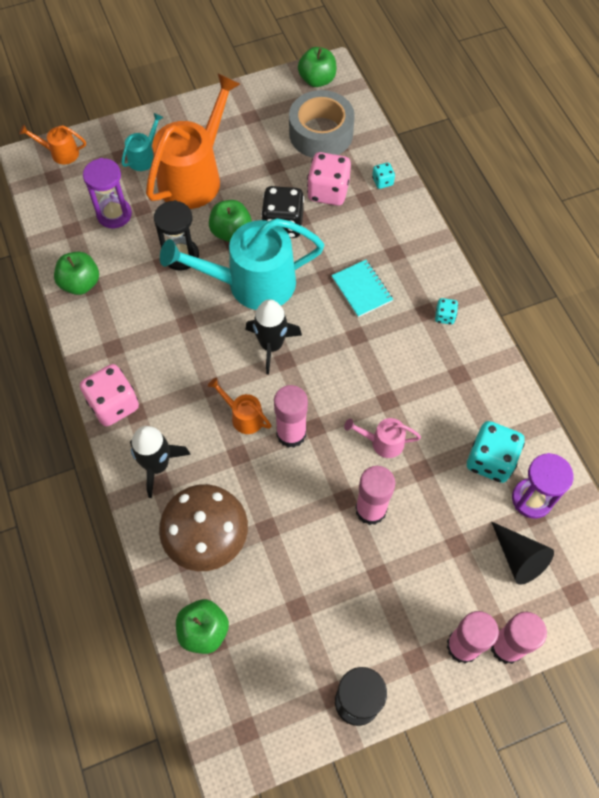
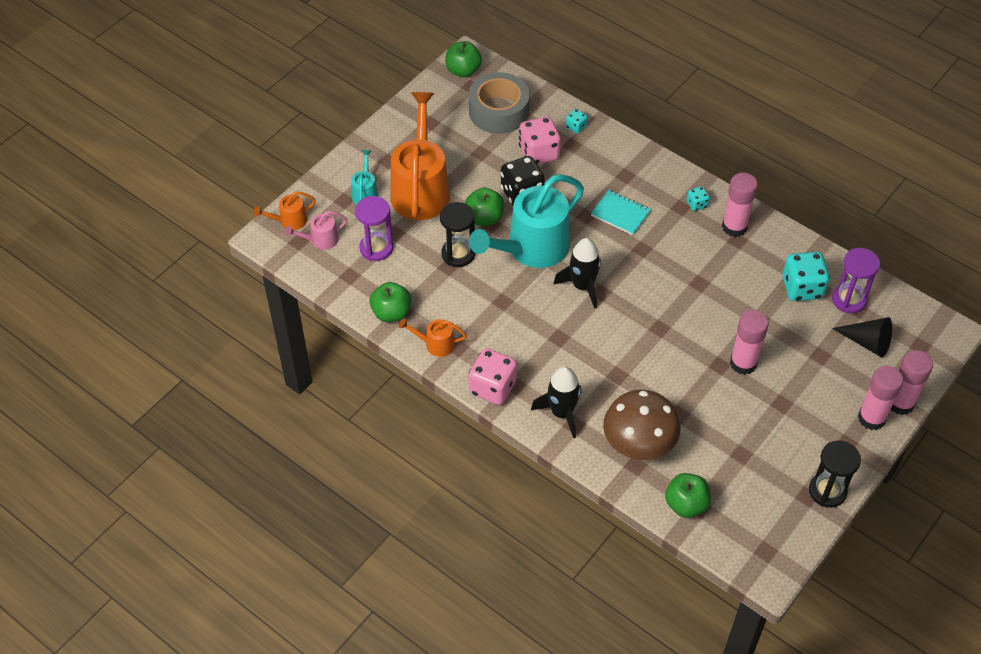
camera: 30 degrees left, 10 degrees down
(243, 416) = (600, 346): orange watering can -> orange watering can (435, 344)
(291, 433) = (646, 341): pink glue stick -> pink glue stick (734, 227)
(382, 442) = (717, 313): pink watering can -> pink watering can (320, 240)

